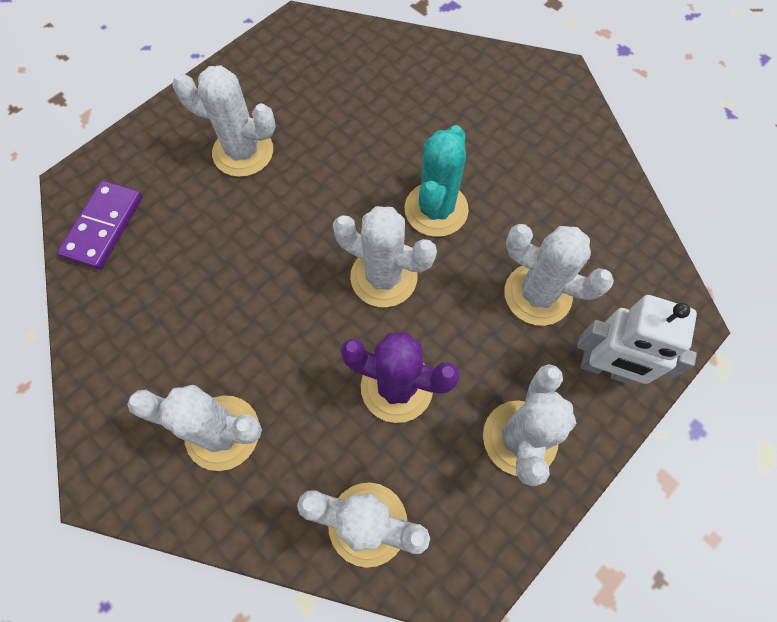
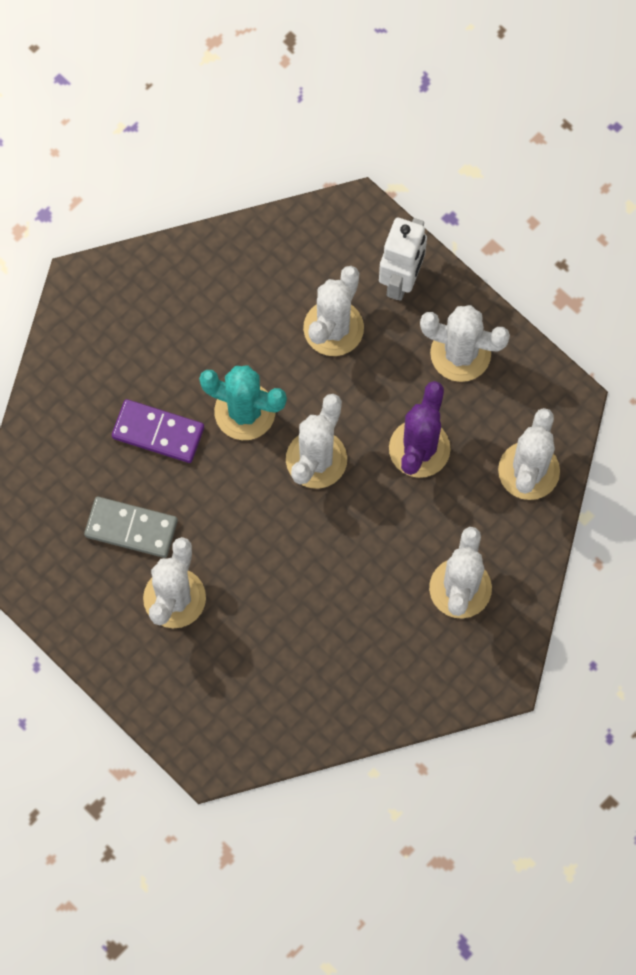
camera: 90 degrees left, 5 degrees up
(104, 227) = (261, 723): purple domino -> purple domino (158, 432)
(316, 117) = (131, 528): none -> grey domino

